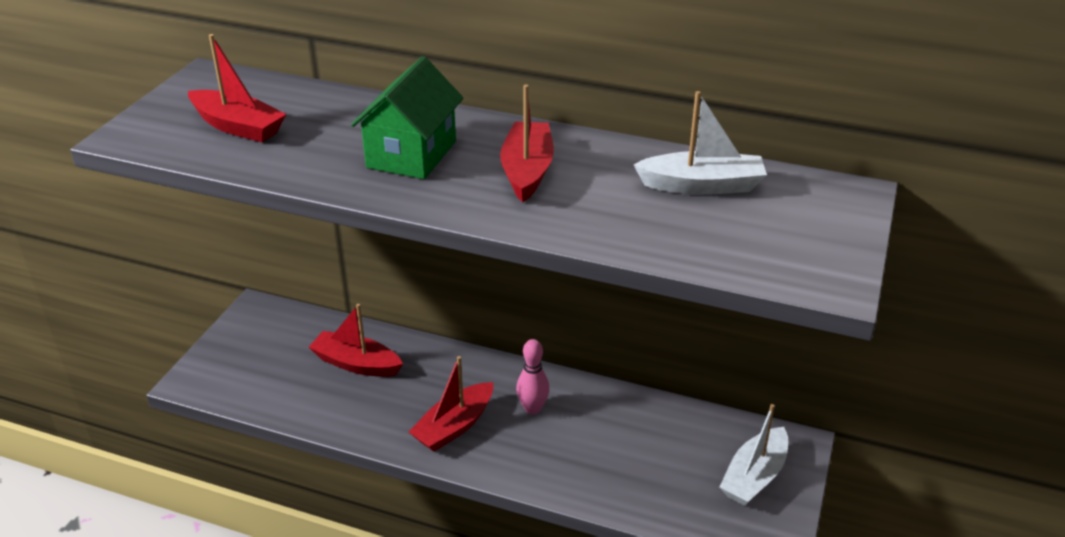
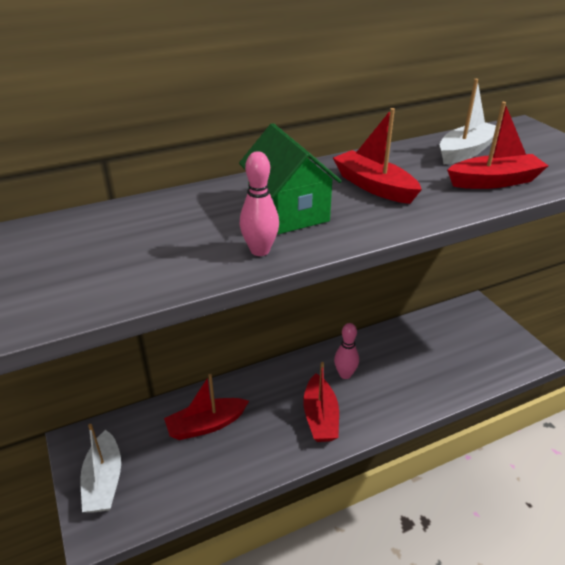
camera: 45 degrees left, 0 degrees up
(238, 126) = (117, 258): red boat -> red boat (494, 181)
(330, 173) = (260, 250): none -> pink bowling pin
(754, 476) = (483, 332): white boat -> white boat (104, 481)

